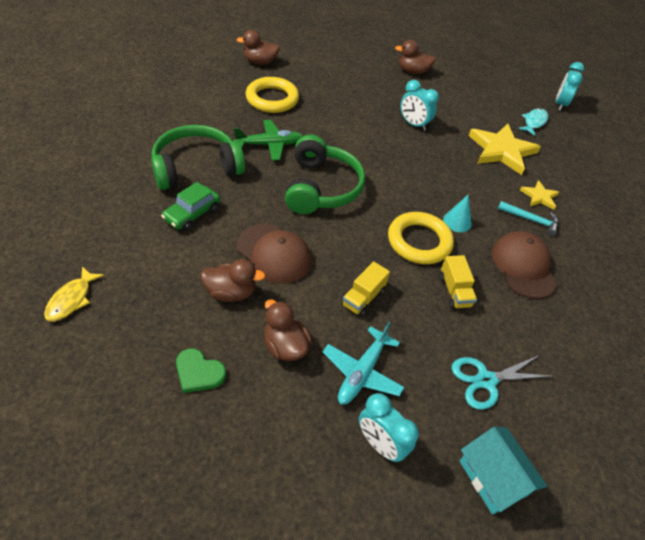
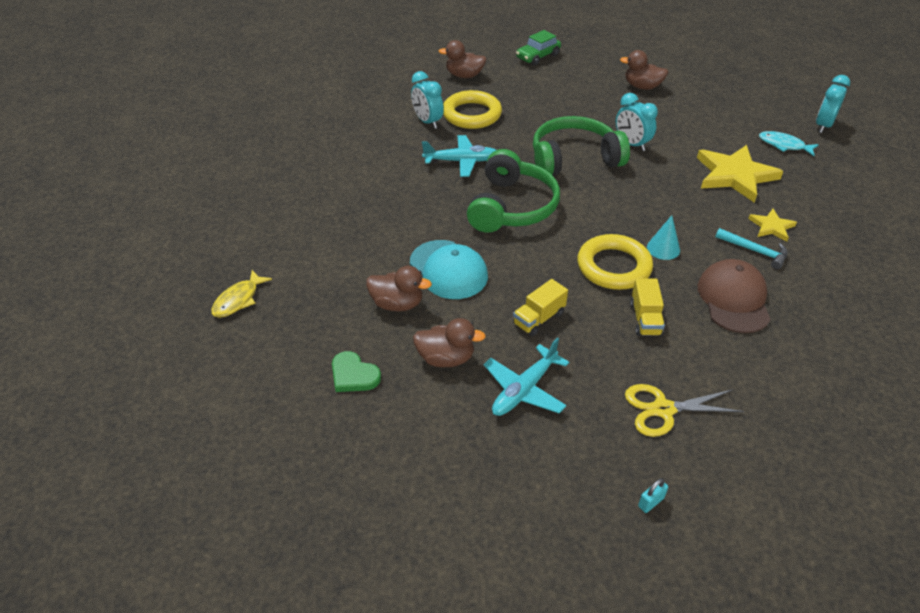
camera: 15 degrees right, 5 degrees down
(192, 214) = (368, 227): green car -> green car (538, 57)
(196, 167) = (378, 182): green headphones -> green headphones (574, 159)
(270, 145) = (461, 161): green plane -> turquoise plane
(274, 254) = (448, 270): brown cap -> turquoise cap
(285, 346) = (446, 358): brown duck -> brown duck turned 120 degrees clockwise
(380, 444) = (532, 458): turquoise clock -> turquoise clock (427, 122)
(486, 380) = (663, 409): turquoise scissors -> yellow scissors
(493, 478) = (651, 502): turquoise house -> turquoise padlock
(534, 122) = (784, 145): turquoise fish -> turquoise fish turned 105 degrees counterclockwise

